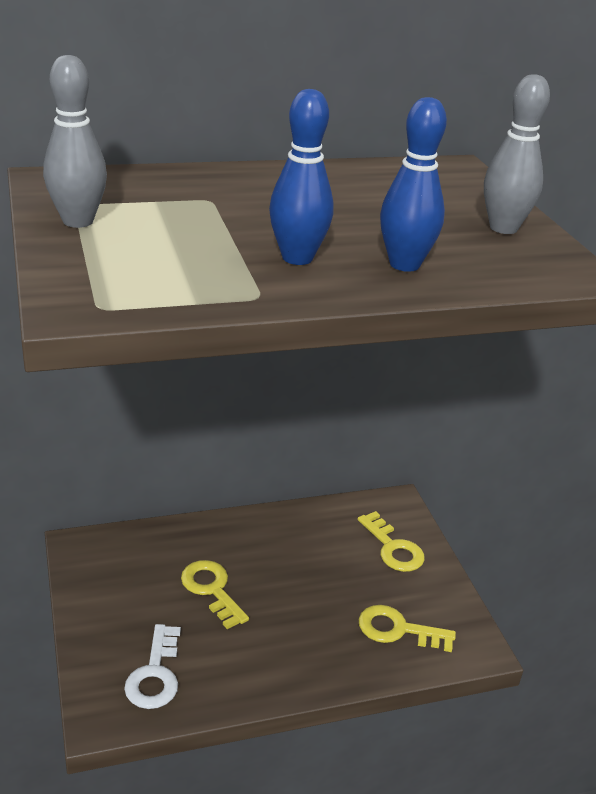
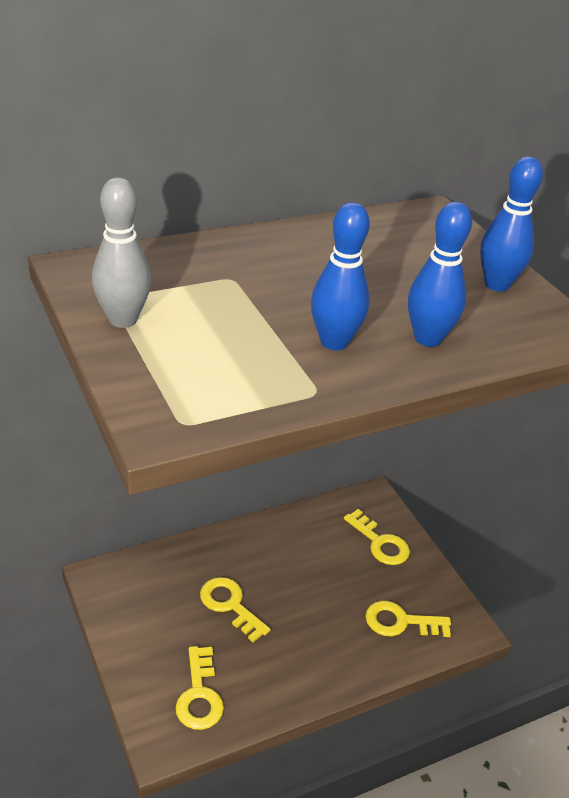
camera: 10 degrees left, 5 degrees up
(155, 674) = (199, 695): white key -> yellow key
(503, 228) = (496, 284): grey bowling pin -> blue bowling pin

